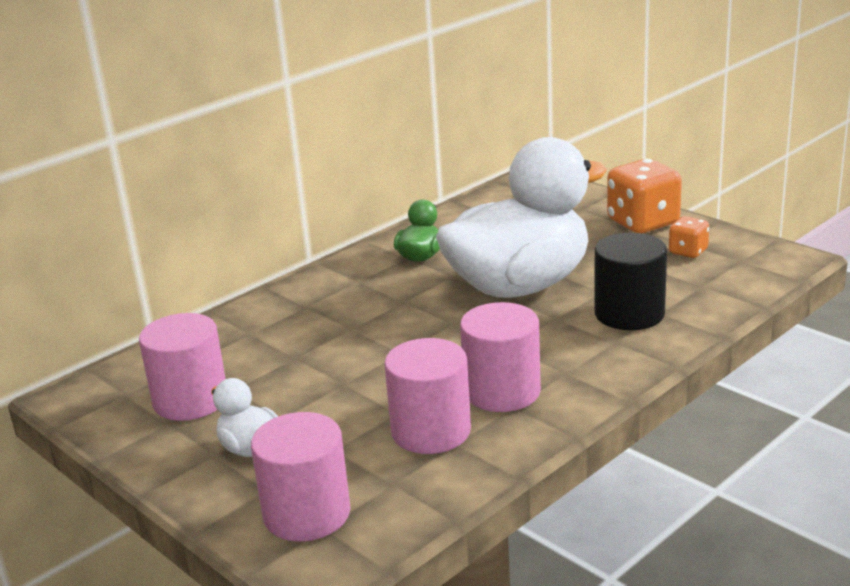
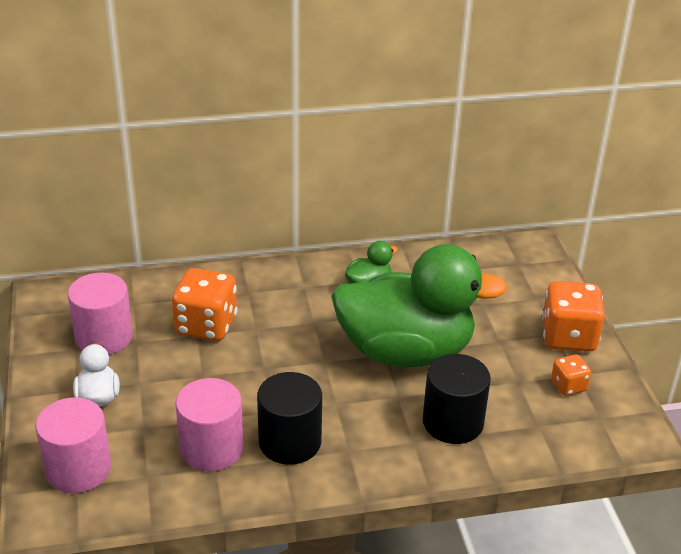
camera: 30 degrees right, 10 degrees up
(295, 346) = (206, 325): none -> orange dice
(502, 391) = (290, 442): pink cylinder -> black cylinder
(519, 286) = (406, 351): white duck -> green duck

